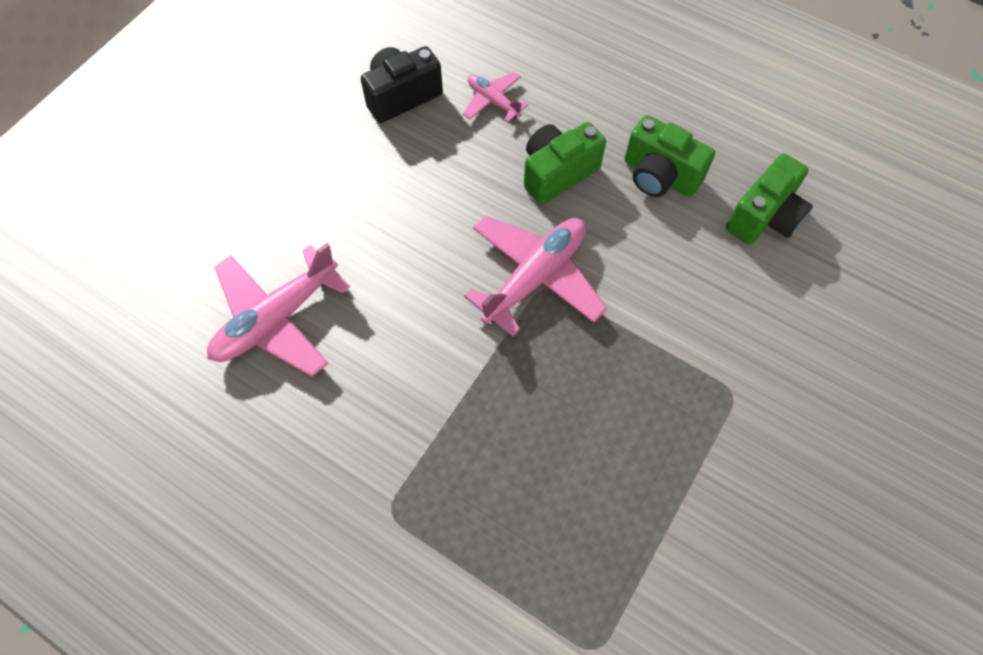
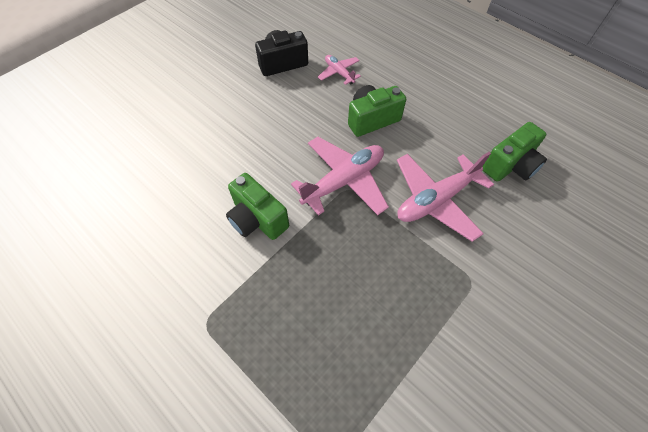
camera: 10 degrees right, 5 degrees down
(277, 319) = (167, 182): pink plane -> pink plane (436, 200)
(659, 176) = (440, 130): green camera -> green camera (257, 219)

